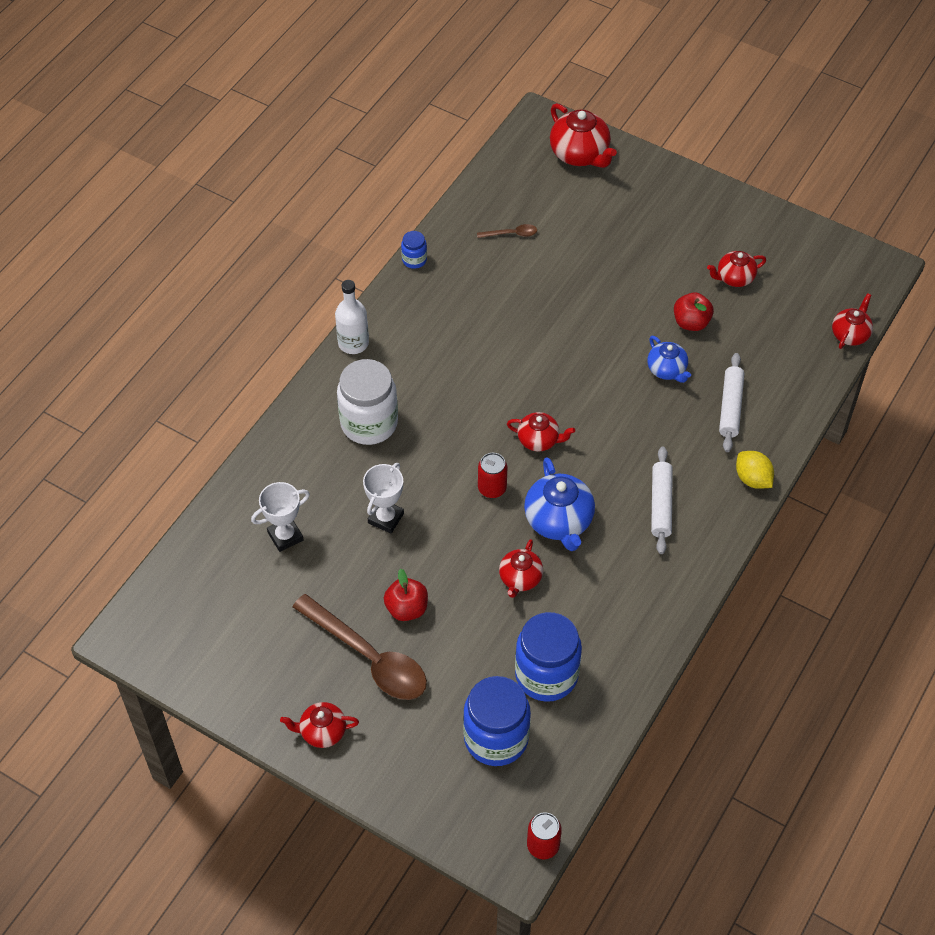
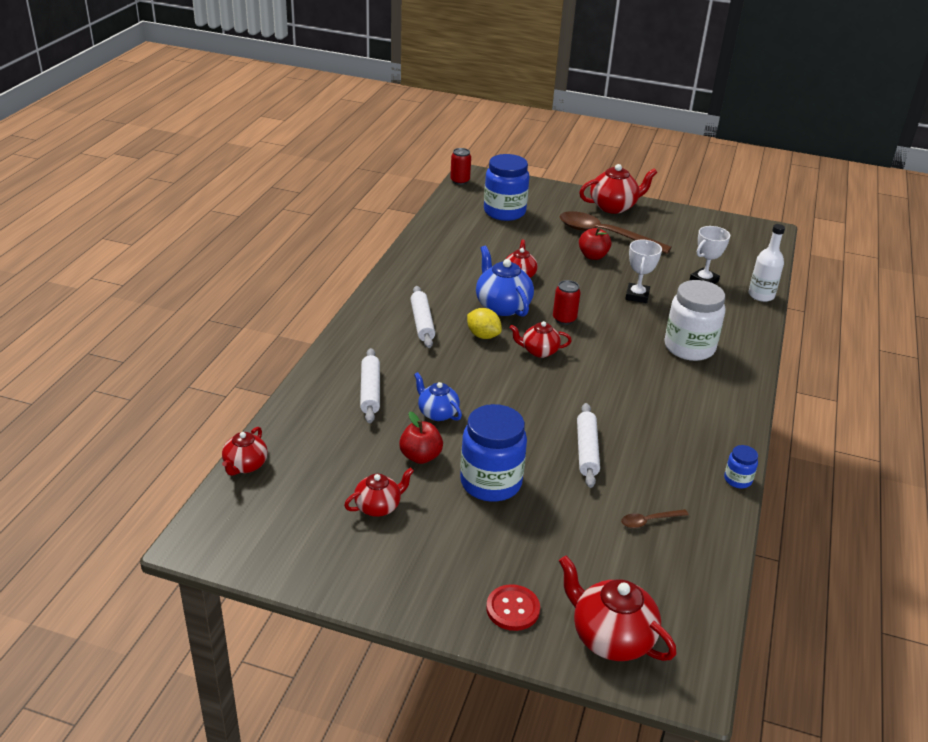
camera: 165 degrees right, 20 degrees down
(322, 732) = (613, 207): red teapot -> red teapot, size x1.63
(353, 343) = (744, 401): white bottle -> white bottle (761, 295)
(536, 308) = (586, 450): none -> white rolling pin
(546, 675) = (482, 237): blue jar -> blue jar (491, 483)
(644, 183) = (512, 609): none -> red button
(752, 479) = (345, 345): yellow lemon -> yellow lemon (483, 335)

